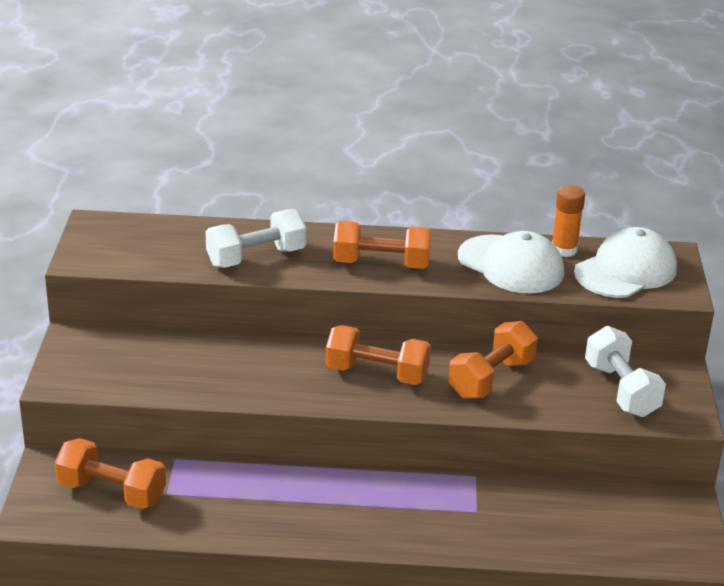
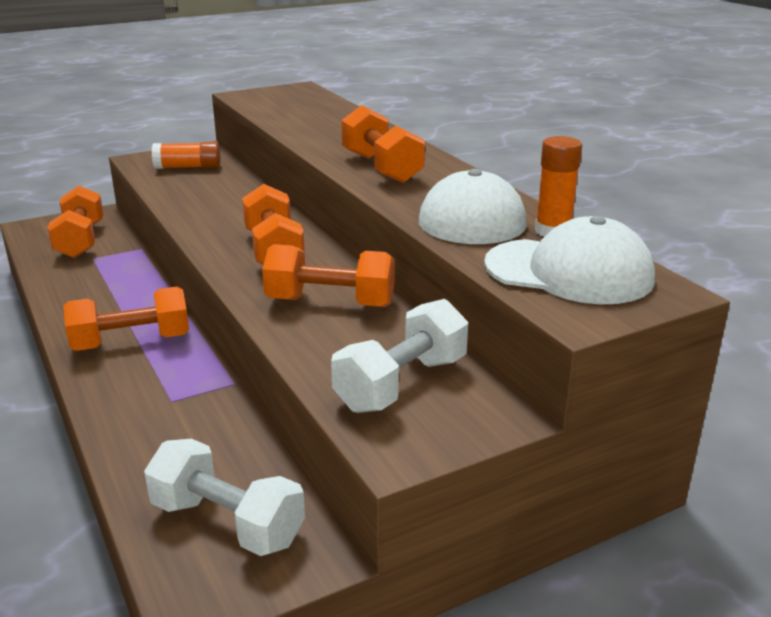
camera: 60 degrees right, 5 degrees down
(121, 360) = (188, 167): none -> orange glue stick
(256, 257) = (322, 131): white dumbbell -> white dumbbell (227, 523)
(367, 509) = (131, 342): none -> orange dumbbell

